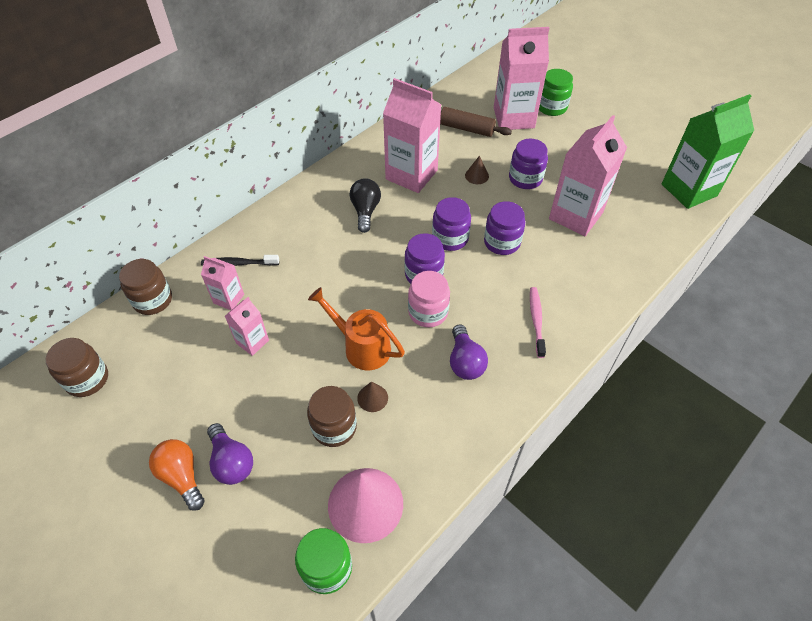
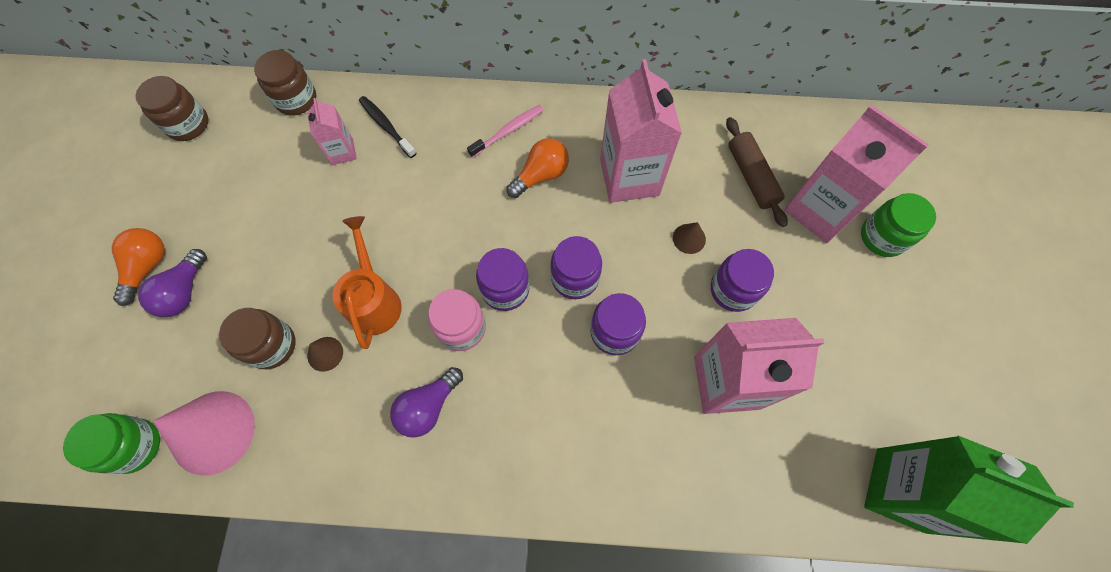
camera: 50 degrees right, 15 degrees up
(252, 342) = (311, 208): pink carton -> none
(365, 211) = (541, 175): black light bulb -> orange light bulb
(536, 321) = (535, 442): pink toothbrush -> pink toothbrush (508, 131)

